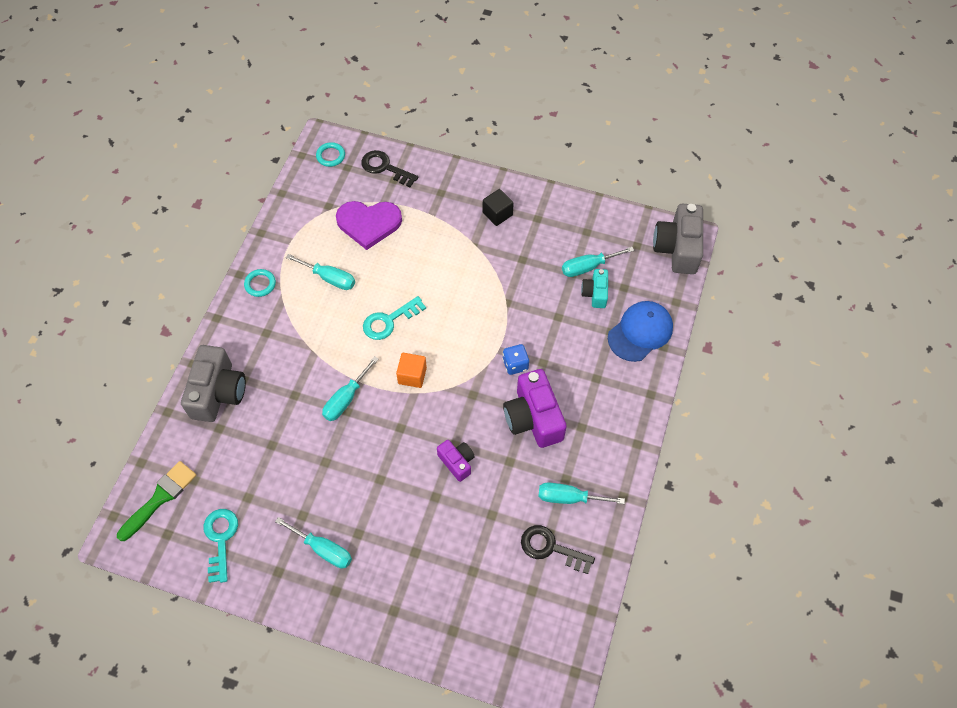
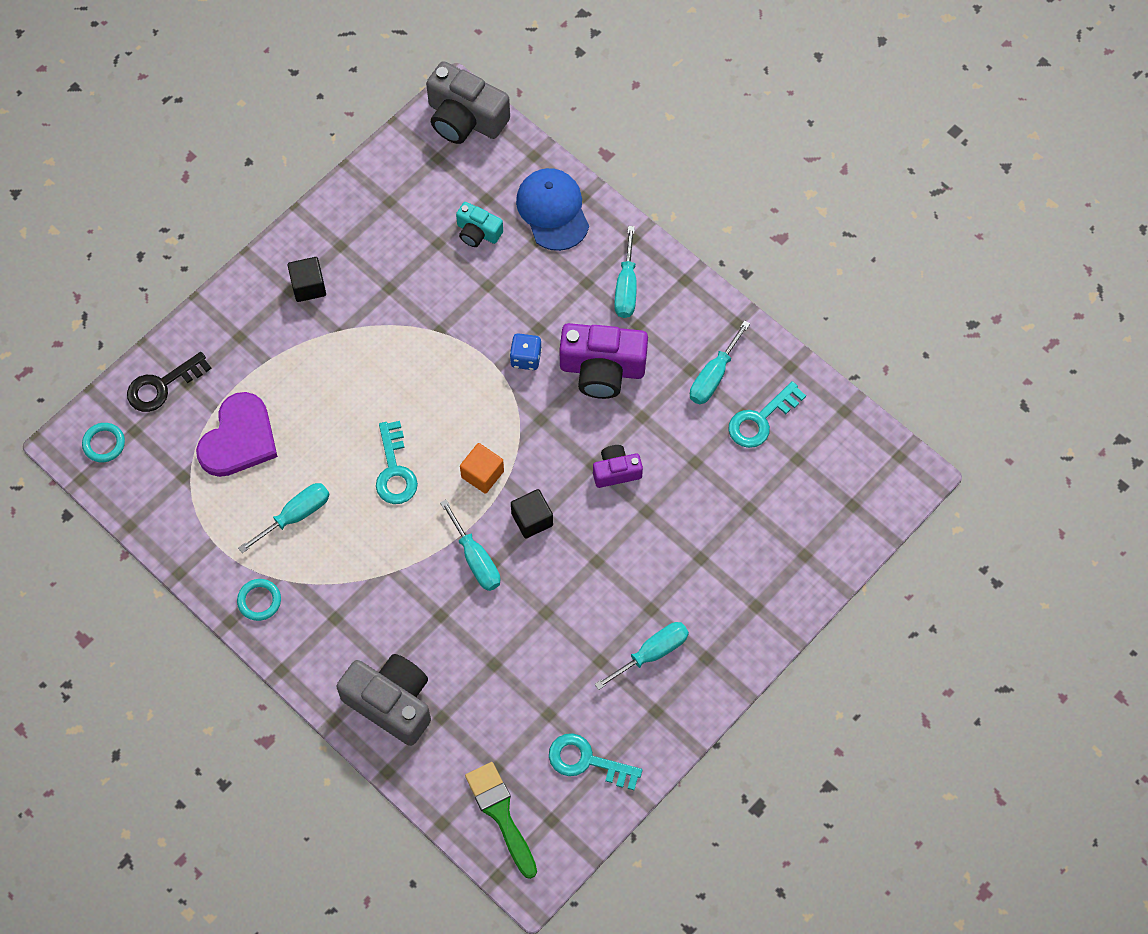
camera: 65 degrees left, 5 degrees up
(392, 422) = (532, 519): none -> black cube
(551, 548) = (761, 420): black key -> turquoise key
(588, 267) = (439, 223): turquoise screwdriver -> turquoise screwdriver (626, 287)

